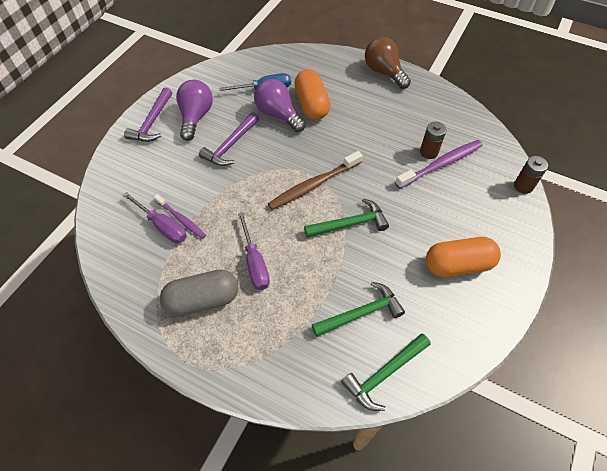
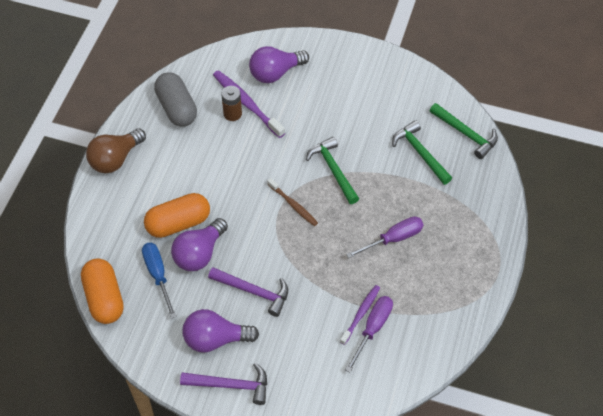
camera: 100 degrees left, 0 degrees up
(202, 300) = (441, 272): grey capsule -> grey capsule (177, 108)
(314, 185) = (293, 205): brown toothbrush -> brown toothbrush, size x0.62
(458, 265) = (357, 90): orange capsule -> orange capsule (104, 298)
(482, 192) = (275, 73): none -> purple light bulb
(523, 186) = (262, 44): brown battery -> none

